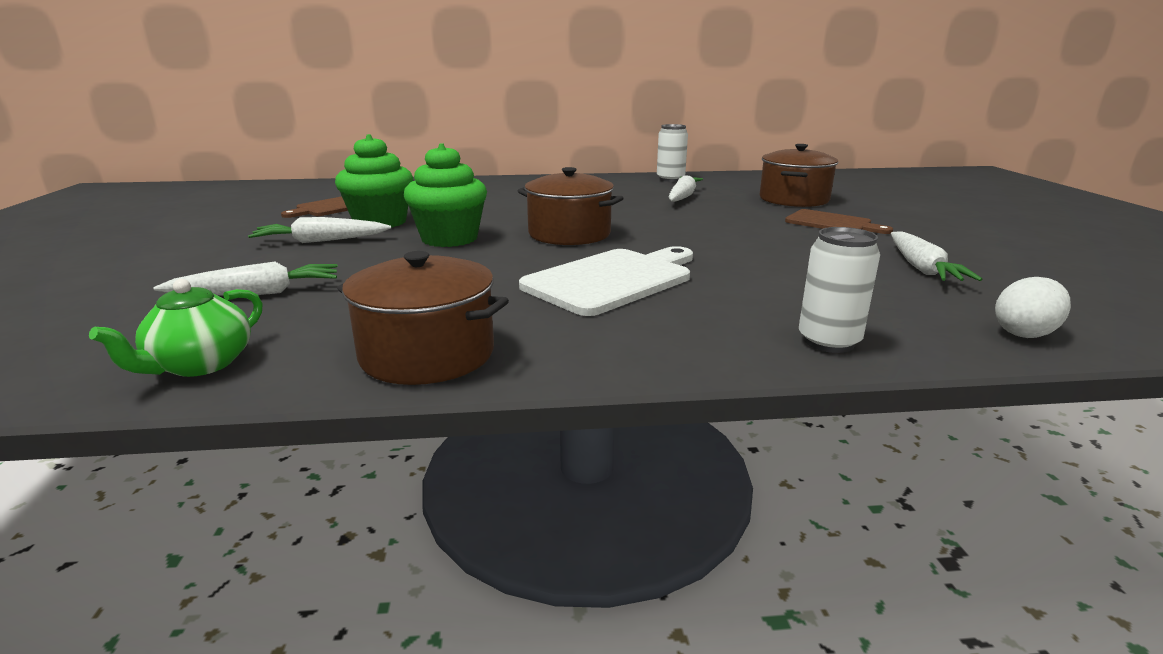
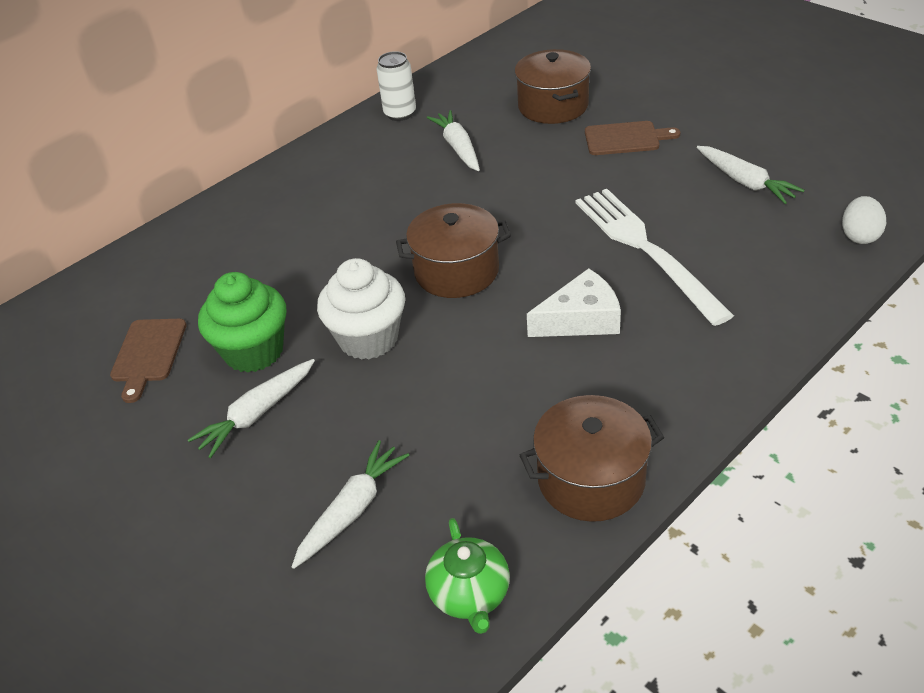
camera: 35 degrees left, 20 degrees up
(449, 239) = (368, 338): green cupcake -> white cupcake
(613, 280) = (581, 319): white cutting board -> white cheese
(745, 269) = (646, 250): none -> white fork
(828, 342) = (781, 310): white can -> none

